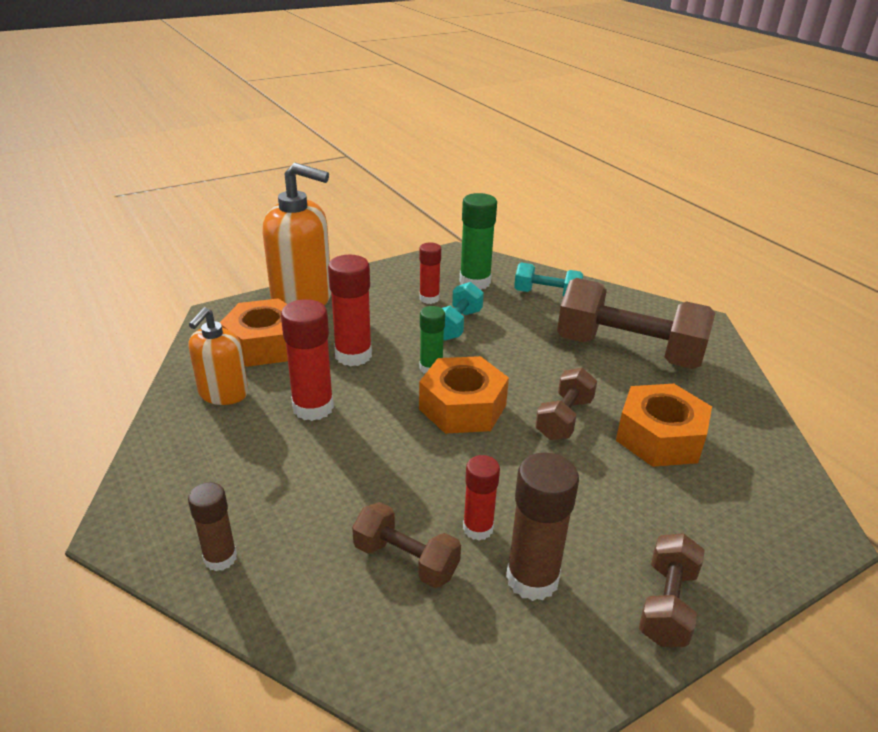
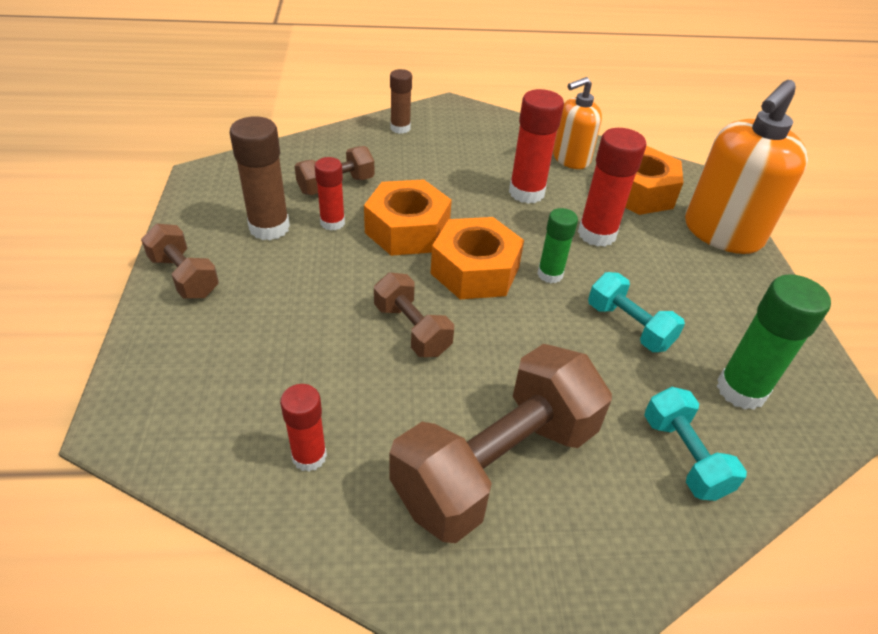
camera: 115 degrees right, 10 degrees up
(223, 393) = (570, 159): orange soap dispenser -> orange soap dispenser turned 75 degrees counterclockwise
(429, 298) = (702, 327): red glue stick -> red glue stick (309, 456)
(547, 295) = (684, 456): turquoise dumbbell -> turquoise dumbbell turned 60 degrees counterclockwise
(659, 437) = (331, 387): orange nut -> orange nut (407, 230)

